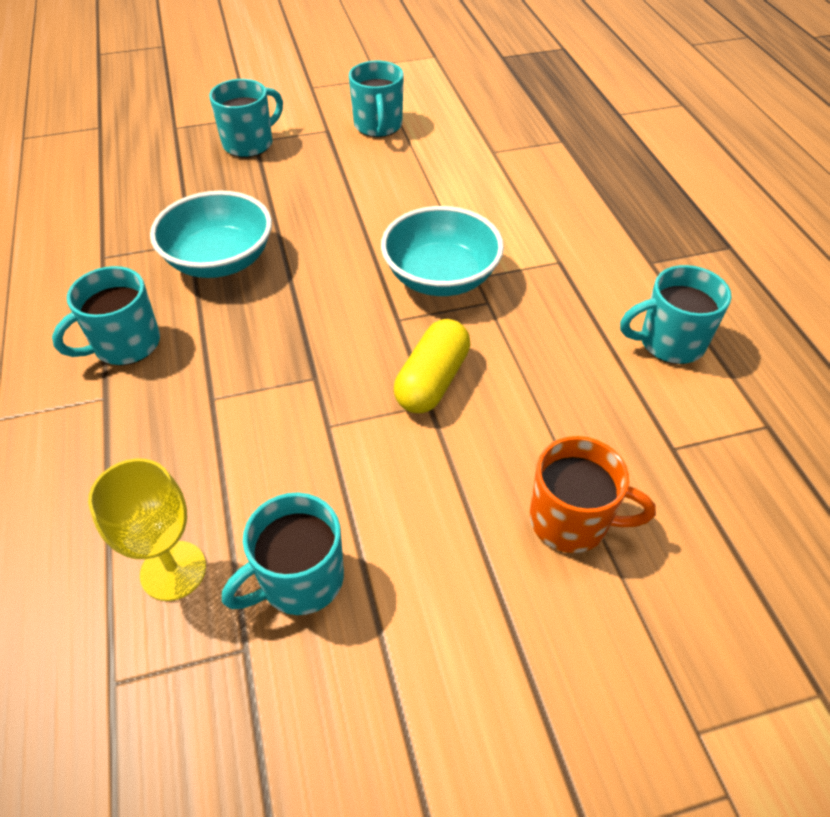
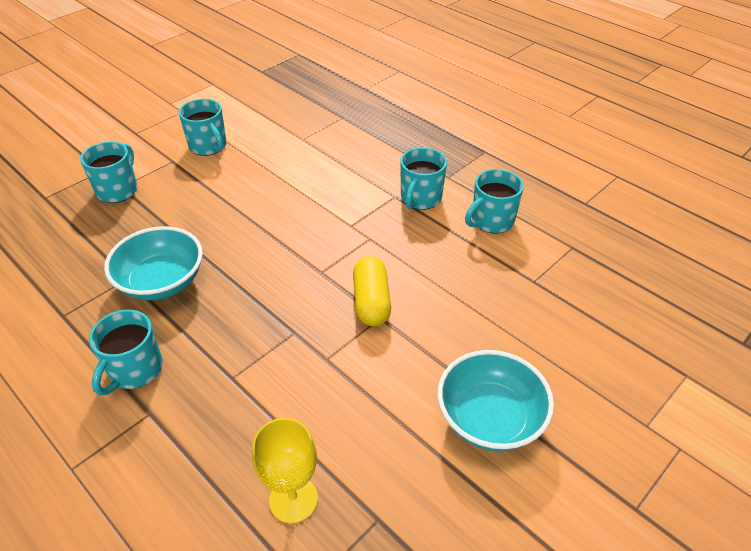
camera: 30 degrees left, 5 degrees down
(300, 580) = (380, 461): turquoise mug -> turquoise mug (420, 198)
(441, 277) = (328, 234): turquoise bowl -> turquoise bowl (490, 418)
(571, 521) = (510, 347): orange mug -> none

